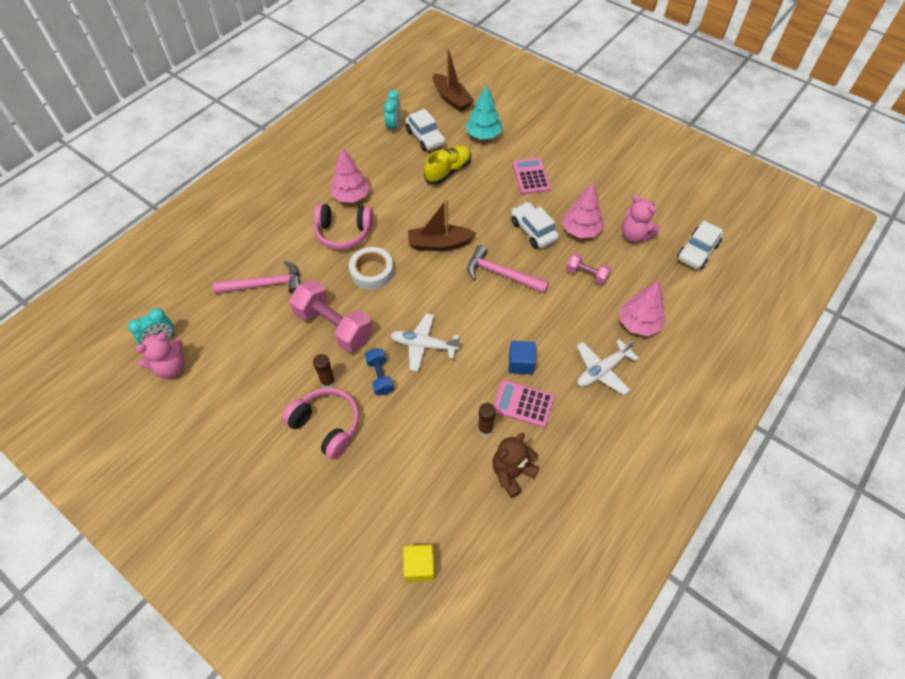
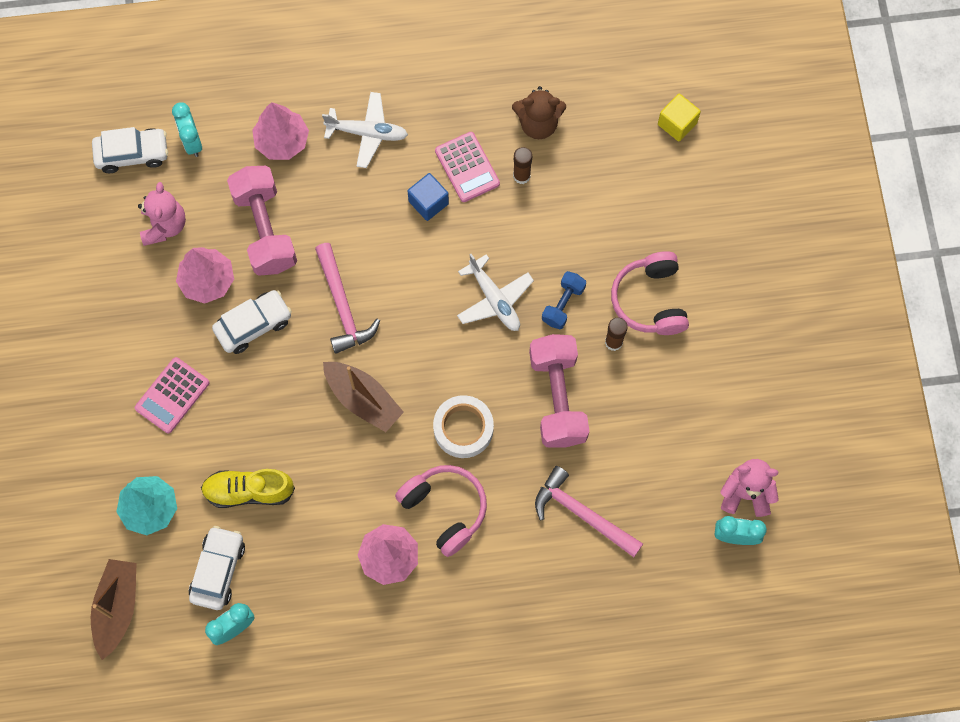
camera: 135 degrees left, 15 degrees up
(533, 231) = (253, 325): white car -> white car turned 135 degrees counterclockwise
(586, 274) = (265, 229): pink dumbbell -> pink dumbbell, size x1.89
(680, 282) = (192, 141): none -> turquoise clock

